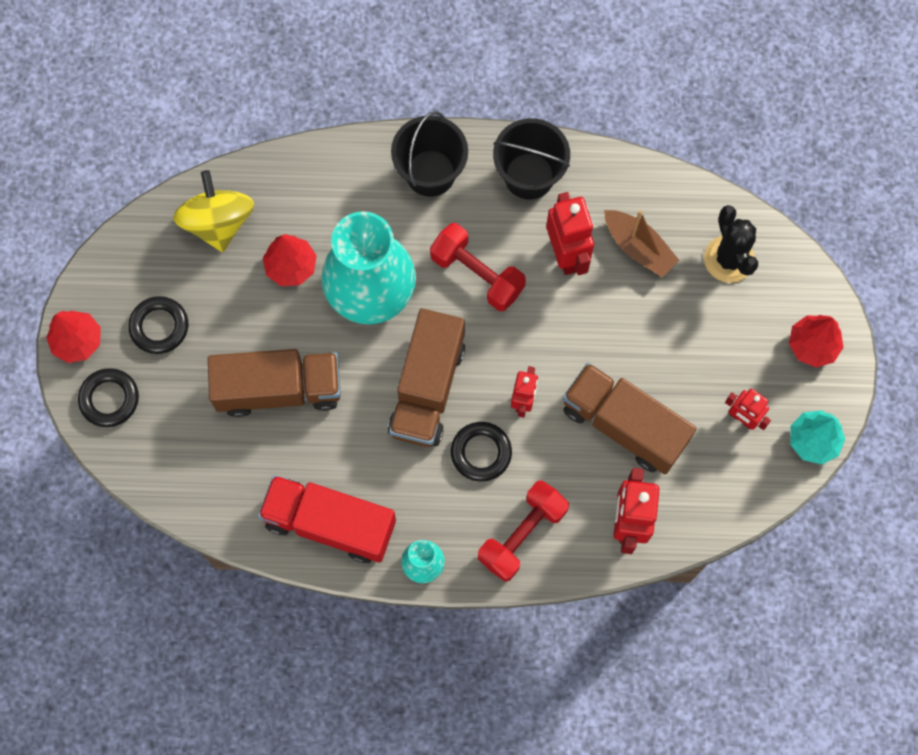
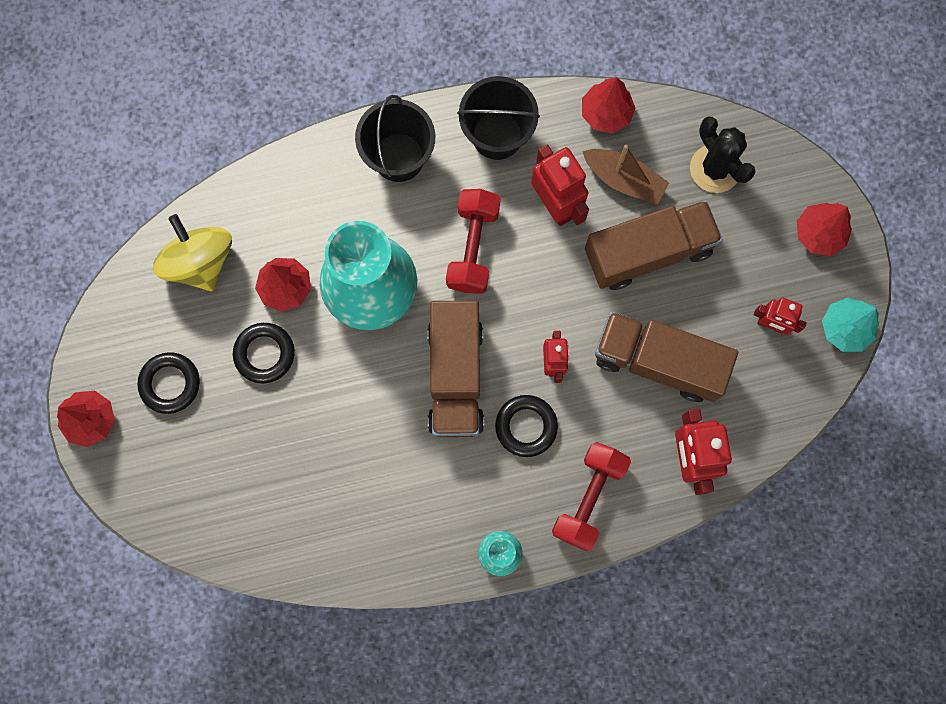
camera: 15 degrees left, 5 degrees up
(109, 399) = (140, 471): black ring -> black ring (264, 354)
(279, 389) = (308, 416): brown truck -> brown truck (648, 252)
(330, 523) = (396, 538): red truck -> none
(477, 274) = (473, 247): red dumbbell -> red dumbbell turned 75 degrees clockwise
(638, 181) = (606, 113): none -> red tree

